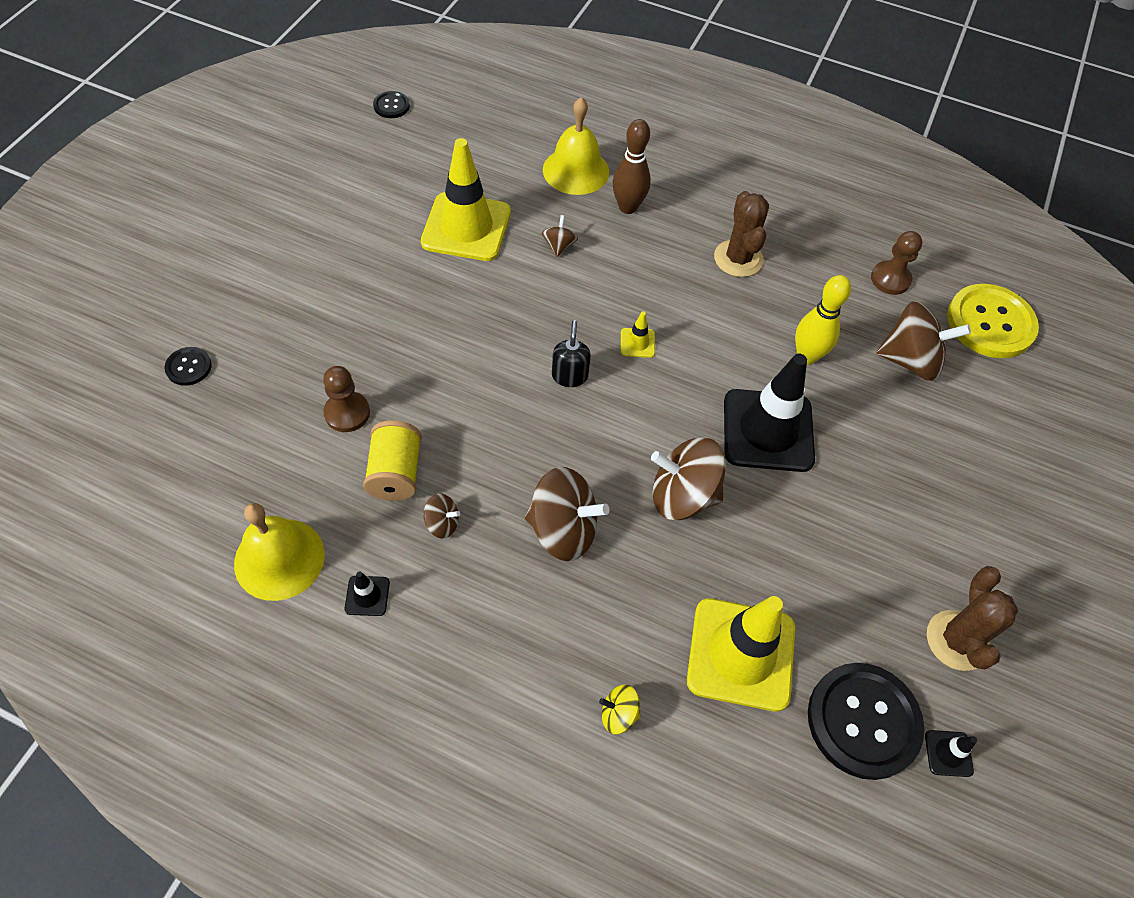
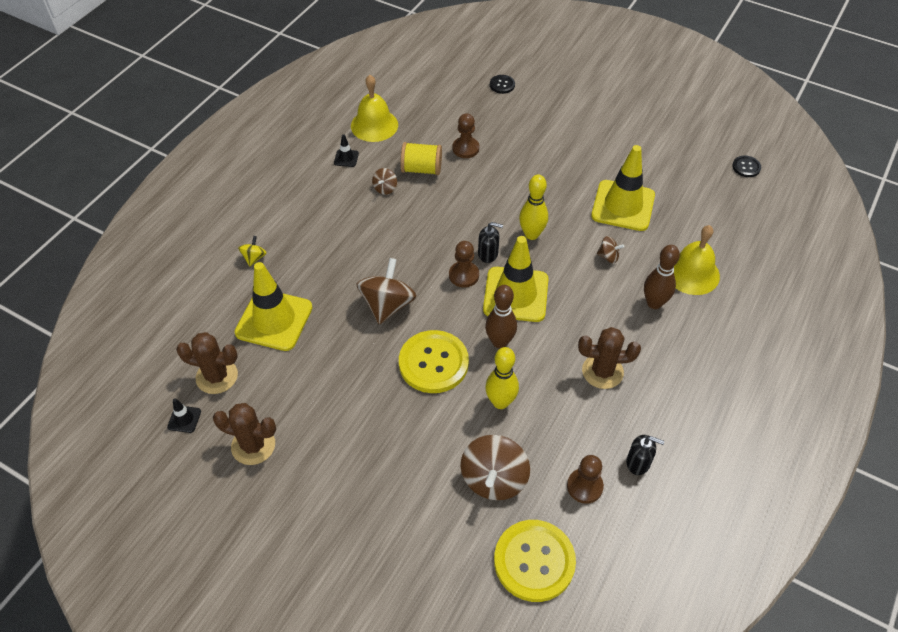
camera: 100 degrees right, 5 degrees down
(527, 326) = (531, 234): none -> yellow bowling pin
(563, 530) = (372, 242): brown spinning top -> none
(613, 403) = (464, 275): none -> brown pawn
(637, 343) = (515, 294): yellow traffic cone -> yellow traffic cone, size x2.45
(718, 359) = (499, 342): none -> brown bowling pin
(768, 430) = (433, 363): black traffic cone -> yellow button
(847, 234) = (638, 462): none -> black soap dispenser
(863, 721) = (217, 376): black button -> brown cactus

